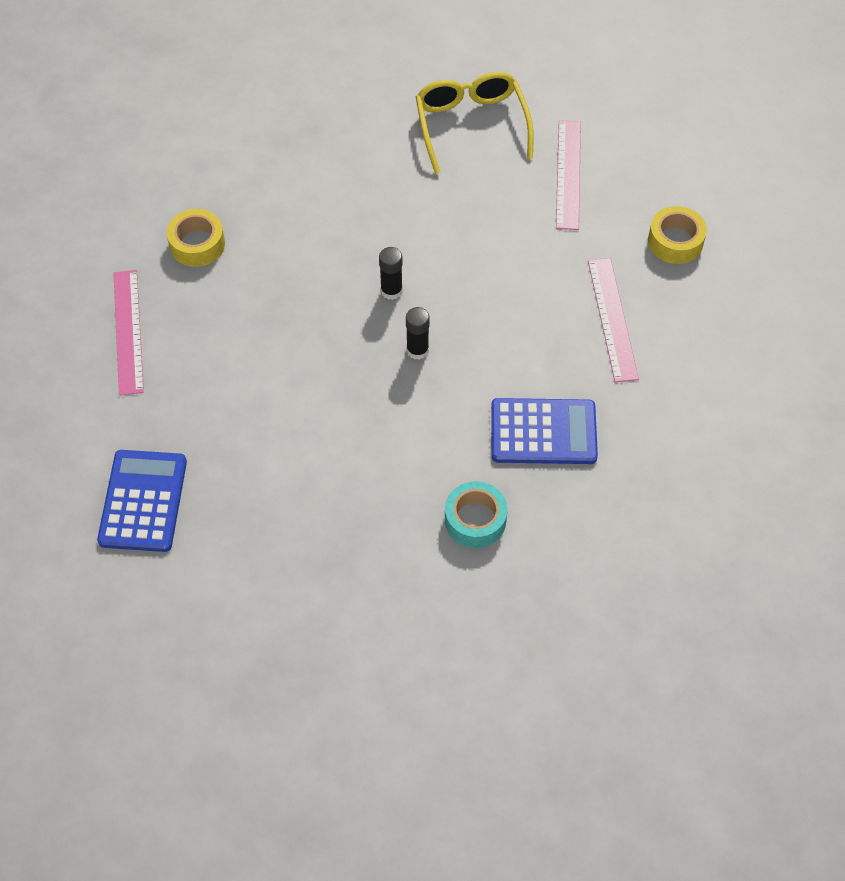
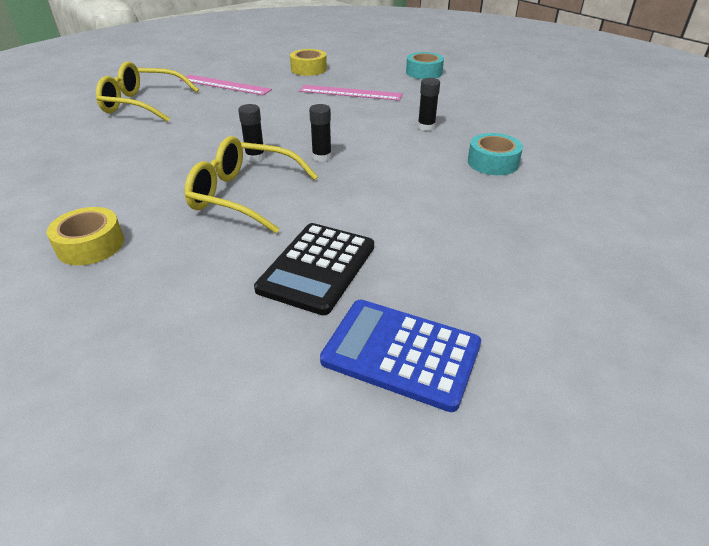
camera: 70 degrees left, 20 degrees down
(128, 331) = (148, 319): pink ruler -> none
(223, 415) = (317, 268): none -> black calculator
(312, 313) = (243, 195): none -> yellow glasses
(543, 432) = (426, 127): blue calculator -> black glue stick
(739, 386) = (424, 72): none -> turquoise tape

